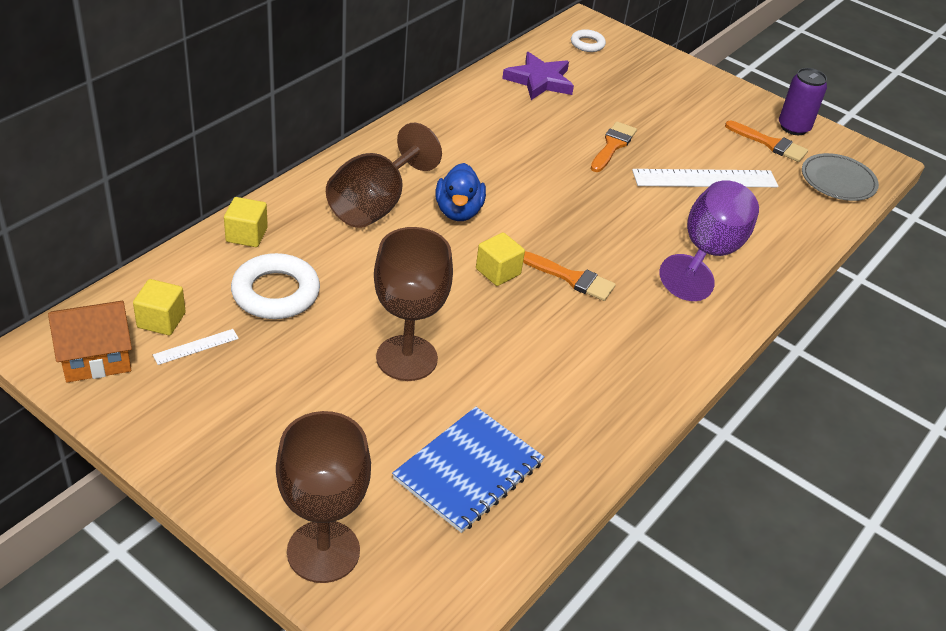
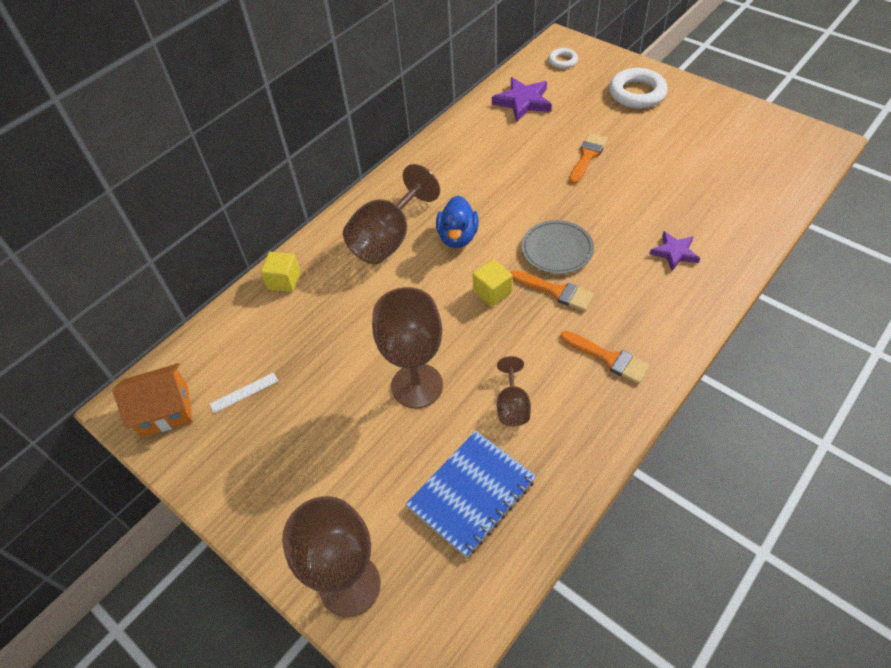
camera: 10 degrees right, 10 degrees up
(161, 320) = (216, 370): yellow cube -> none
(276, 293) = (308, 333): white ring -> white ring (637, 93)
(518, 388) = (512, 406): none -> brown goblet
(705, 179) = (669, 178): white ruler -> none
(708, 253) = (674, 253): purple goblet -> purple star
(770, 144) = (726, 136): orange brush -> orange brush (608, 358)
(793, 127) = (746, 117): purple can -> none
(838, 180) = (789, 165): grey plate -> grey plate (557, 249)

